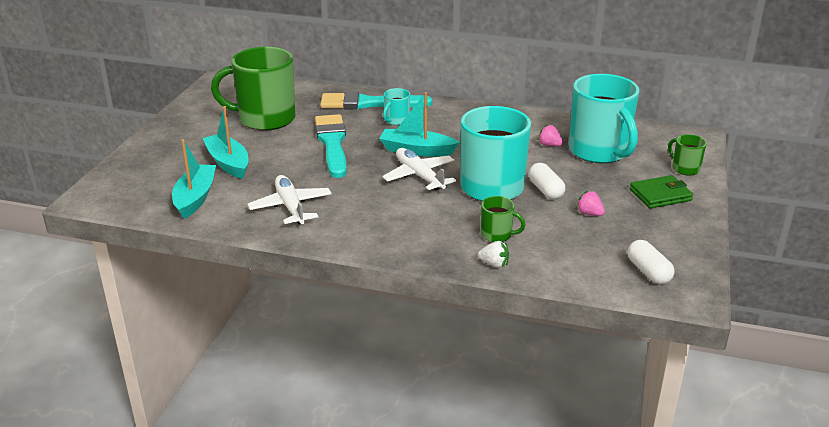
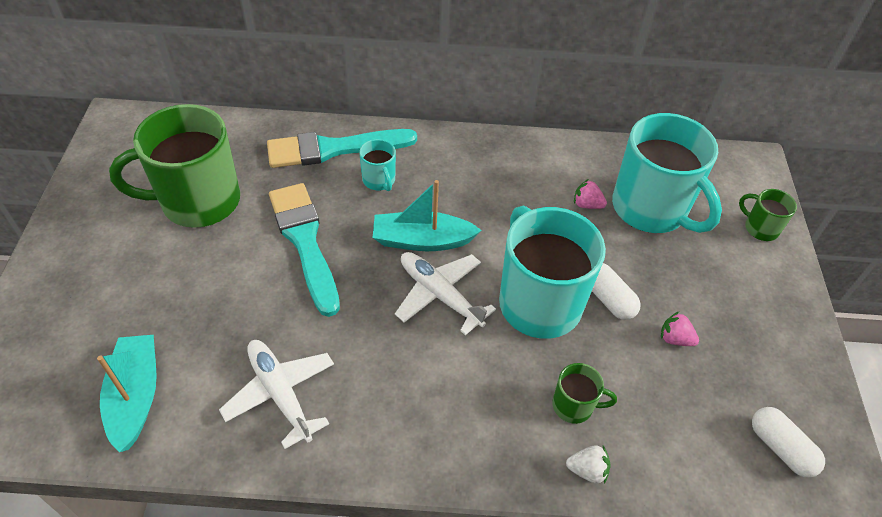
camera: 15 degrees left, 20 degrees up
(228, 163) = (167, 308): turquoise boat -> none
(396, 120) = (379, 180): turquoise mug -> turquoise mug turned 45 degrees counterclockwise
(660, 195) = (747, 286): green wallet -> none

